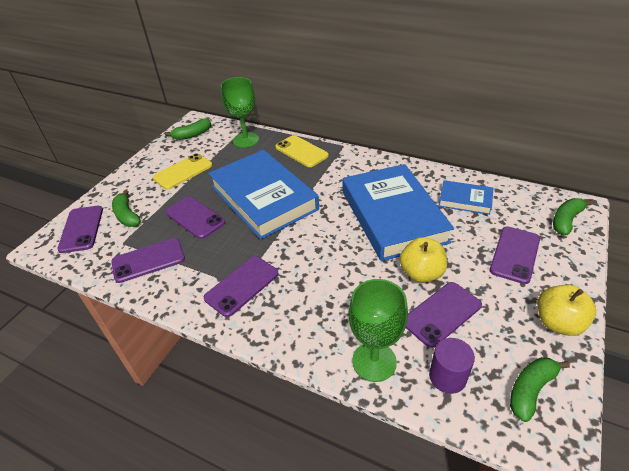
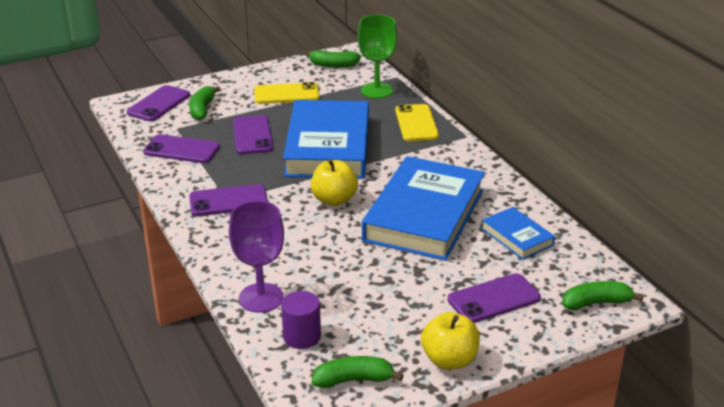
camera: 35 degrees right, 10 degrees down
(374, 361) = (261, 298): green goblet -> purple goblet
(421, 273) = (384, 267): yellow apple -> yellow apple (334, 200)
(441, 314) = (358, 300): purple phone -> none

